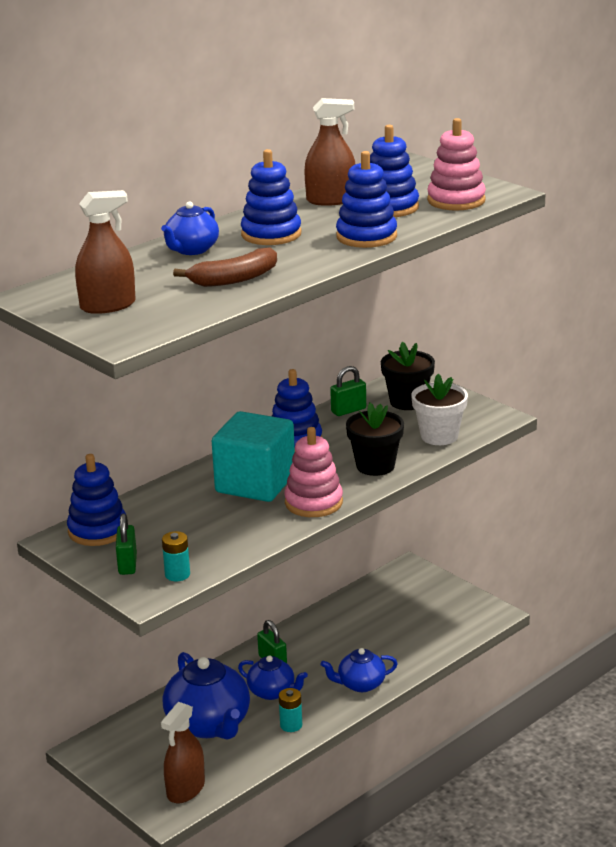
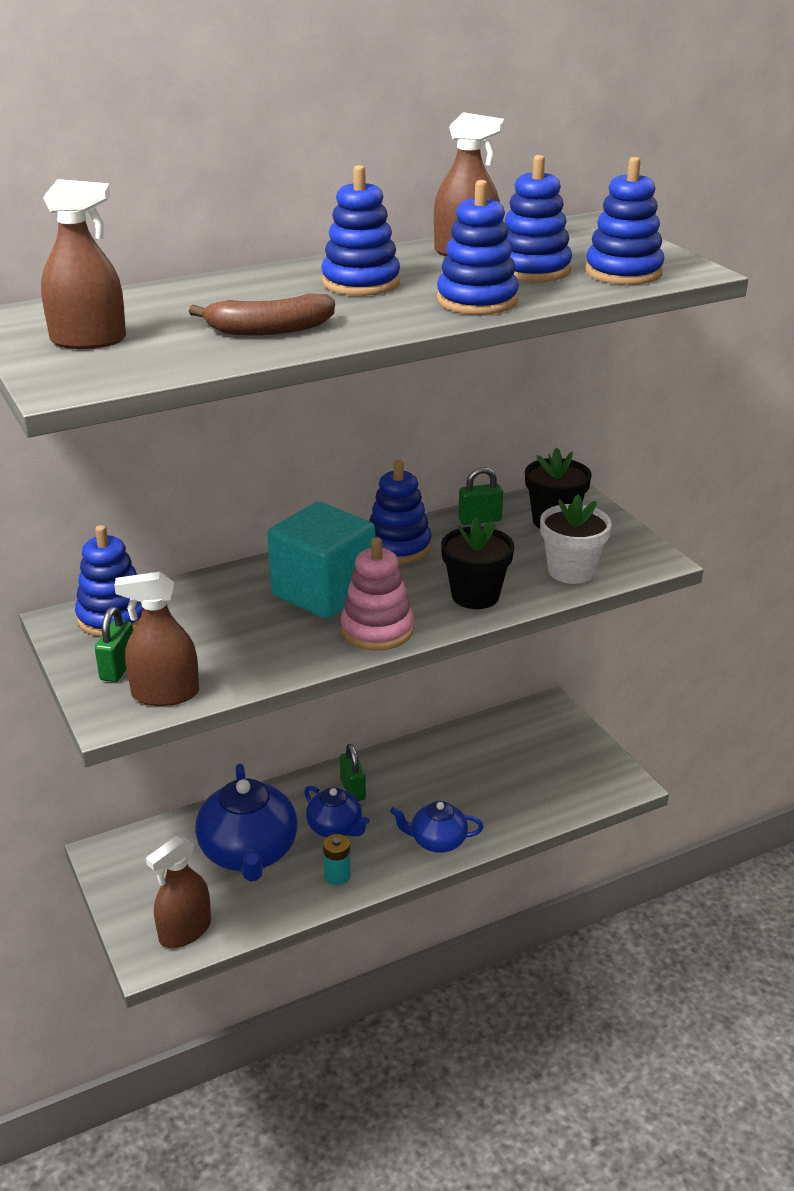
camera: 15 degrees right, 5 degrees up
(177, 574) = (165, 694): turquoise battery -> brown spray bottle
(191, 250) = (250, 288): blue teapot -> none
(456, 200) = (623, 272): pink stacking toy -> blue stacking toy

